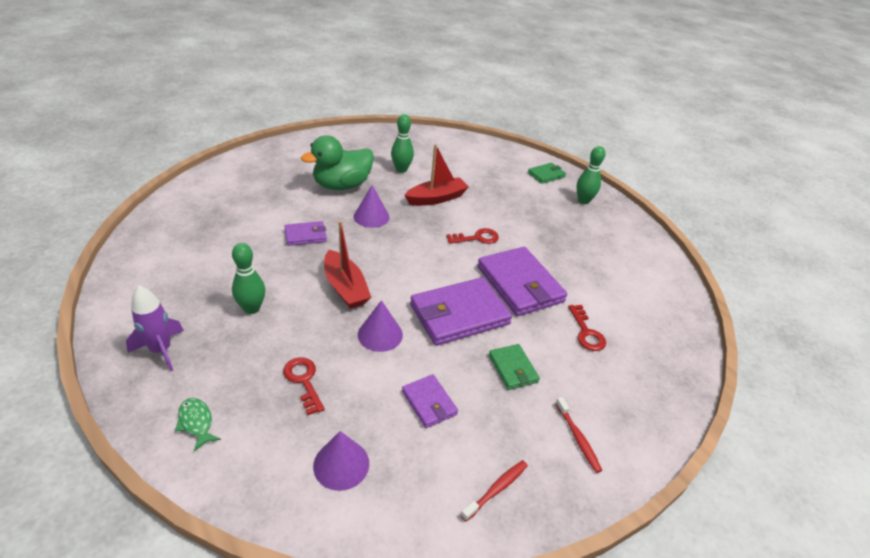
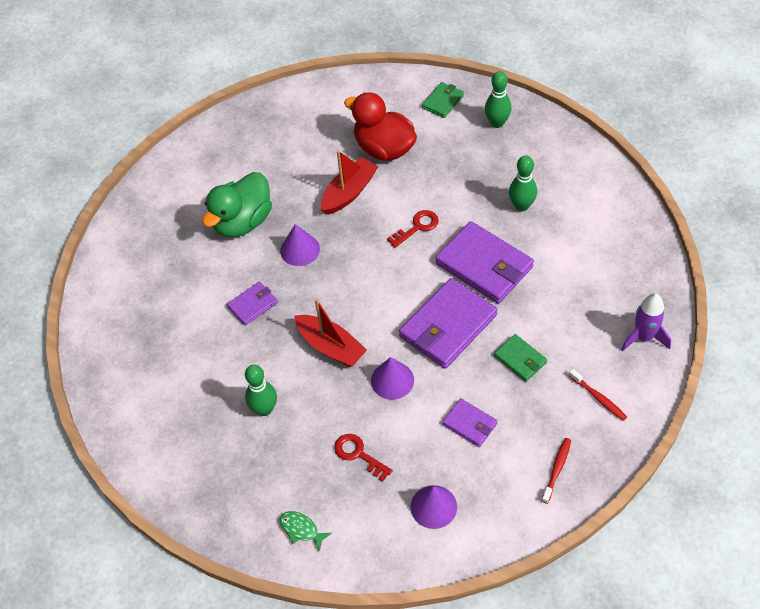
camera: 15 degrees left, 15 degrees up
(161, 350) = (221, 486): purple rocket -> purple rocket (643, 337)
(401, 169) = (289, 168): green bowling pin -> green bowling pin (521, 206)
(482, 184) = (384, 148): none -> red duck
(586, 332) = (565, 291): red key -> none

